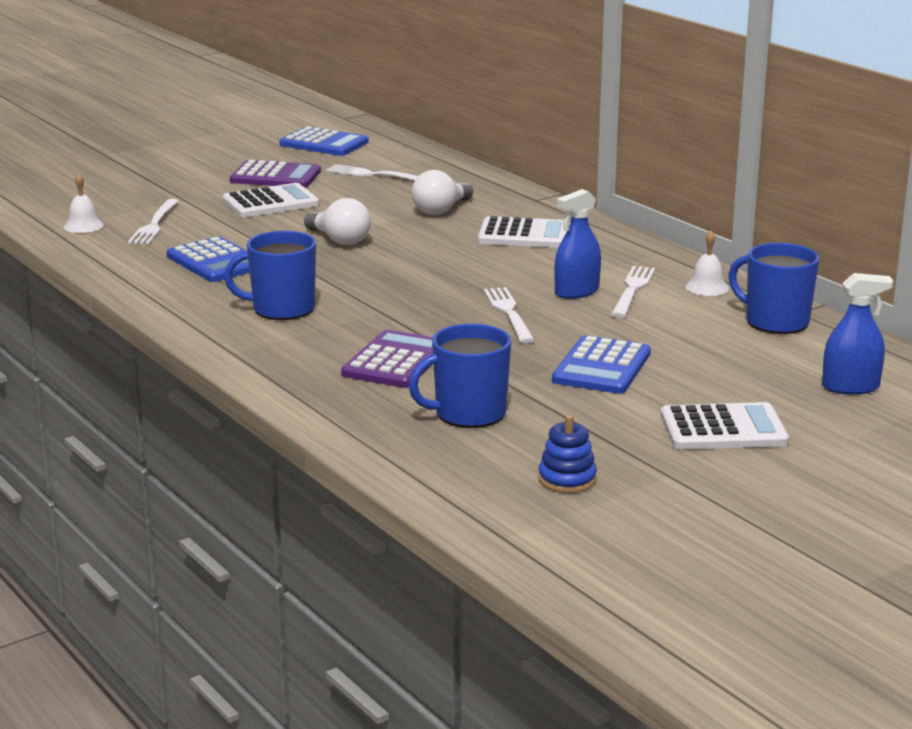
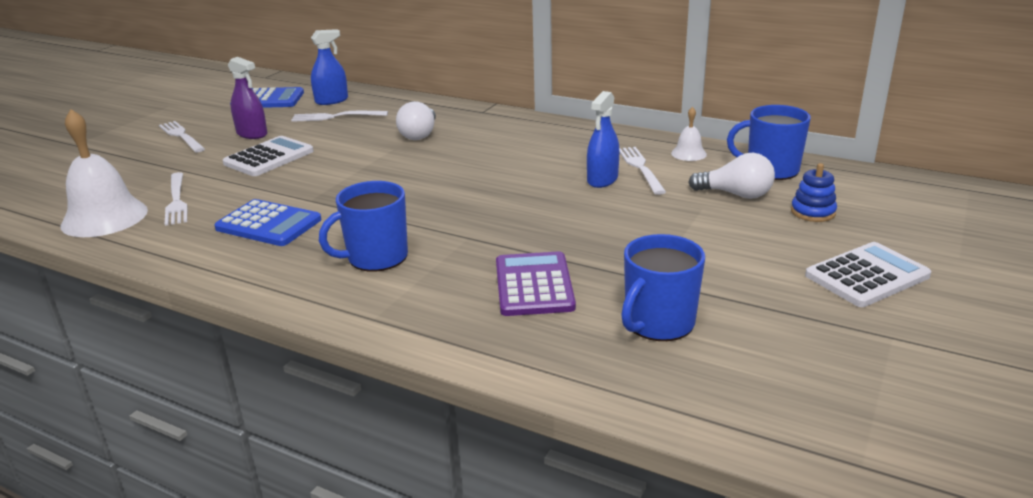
camera: 25 degrees left, 5 degrees up
(83, 226) = (104, 217): white bell -> white bell, size x2.08
(275, 176) = (252, 134): purple calculator -> purple spray bottle
(339, 240) = (362, 178): white light bulb -> white light bulb (735, 194)
(508, 313) = (573, 211): white fork -> white fork (181, 136)
(524, 235) = (506, 141): white calculator -> none
(567, 479) = (825, 371): blue stacking toy -> blue stacking toy (813, 212)
(601, 367) = (704, 243): blue calculator -> none
(850, 387) = (894, 211): blue spray bottle -> blue spray bottle (331, 101)

